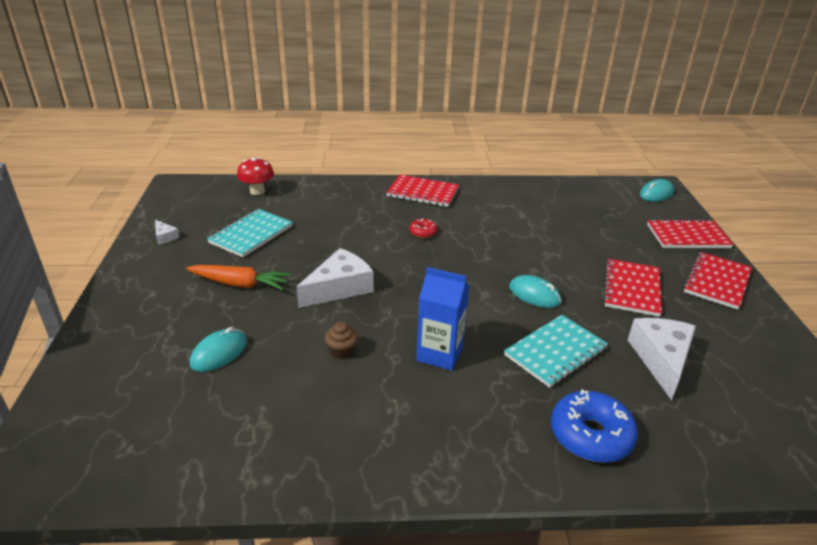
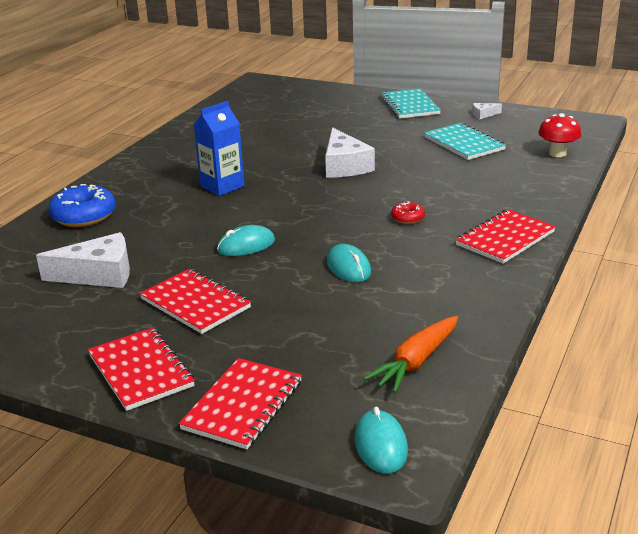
camera: 120 degrees right, 5 degrees down
(219, 353) = (306, 122): turquoise mouse -> turquoise mouse (348, 267)
(240, 284) = (385, 134): orange carrot -> orange carrot (416, 362)
(341, 351) = (265, 156): brown cupcake -> none
(555, 352) = (168, 230): turquoise notebook -> turquoise notebook (409, 106)
(661, 359) = (99, 274): white cheese -> white cheese turned 45 degrees counterclockwise

